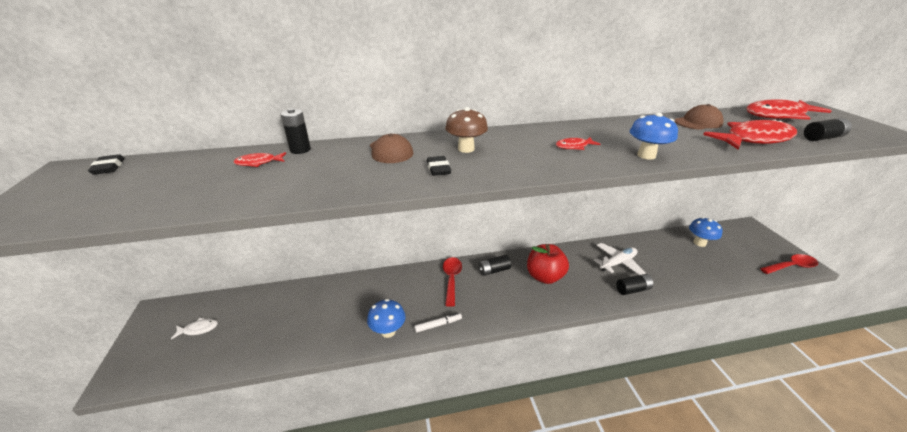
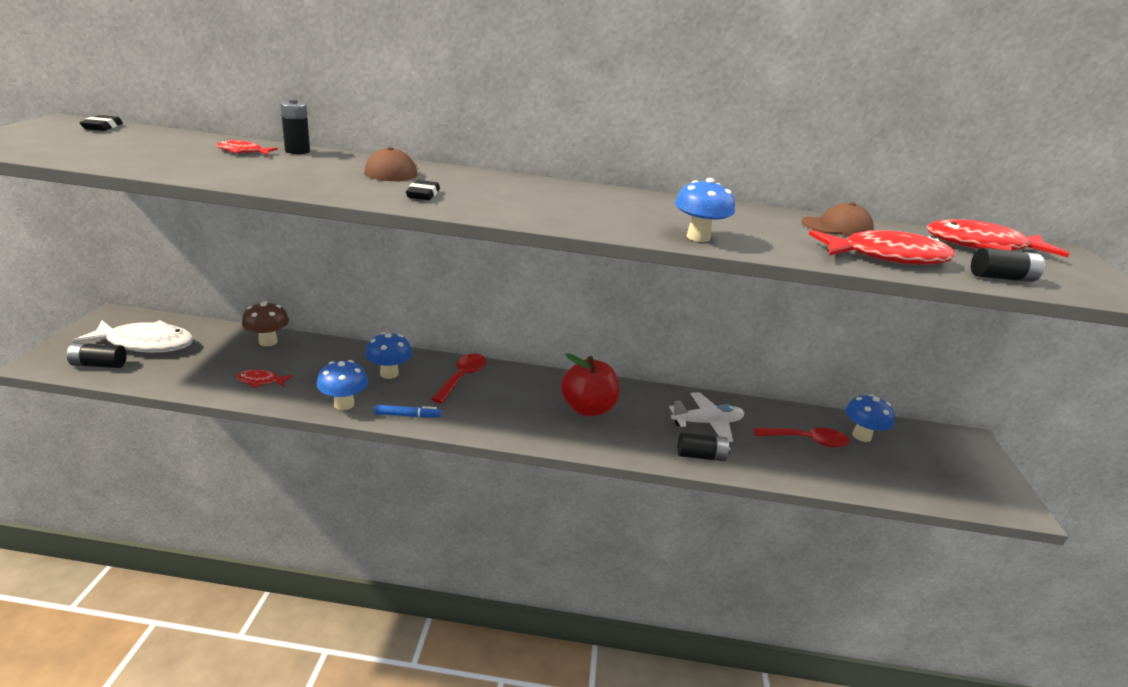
camera: 15 degrees right, 5 degrees down
(198, 329) = (146, 344): white fish -> white fish, size x2.18
(401, 293) = (389, 373): none -> blue mushroom
(438, 325) = (407, 415): white marker -> blue marker
(466, 149) = (480, 187): brown mushroom -> brown mushroom (268, 342)
(494, 270) = (524, 384): black battery -> black battery (99, 364)
(574, 146) = (617, 211): red fish -> red fish (261, 381)
(791, 266) = (990, 503): red spoon -> red spoon (807, 441)

